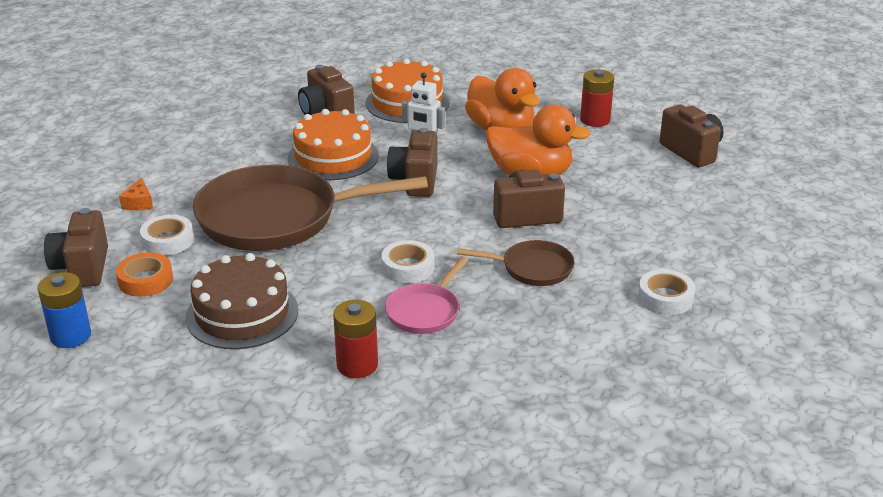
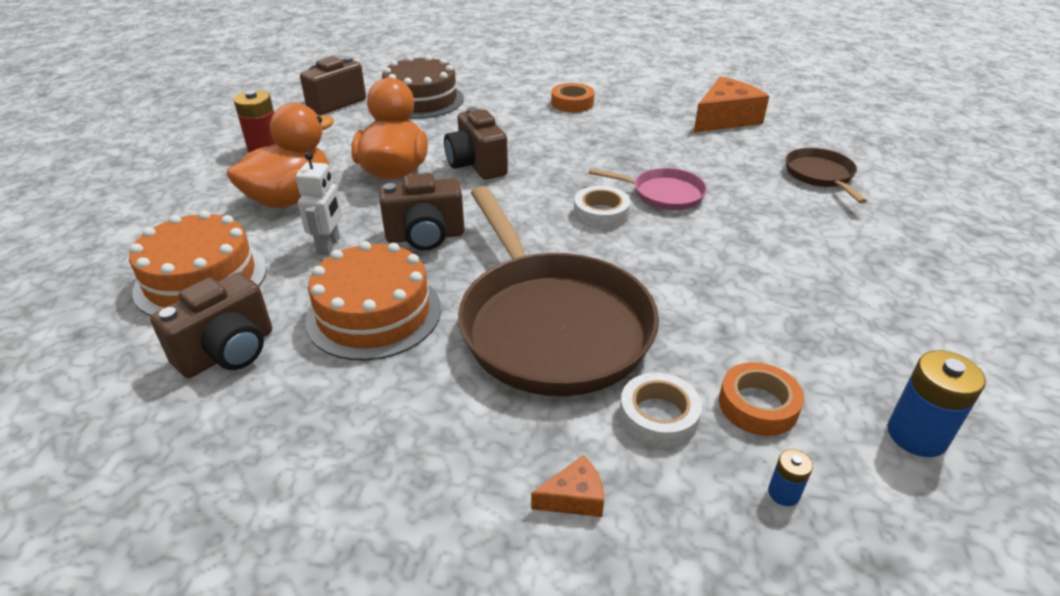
camera: 105 degrees left, 5 degrees up
(82, 268) = (783, 493): brown camera -> blue battery
(242, 313) = (753, 300): brown cake -> brown cake (421, 100)
(357, 365) = (765, 214): red battery -> none
(532, 268) = (564, 154): brown pan -> brown pan (820, 176)
(590, 413) = (725, 119): none -> orange cheese
(665, 298) = (572, 103): white tape -> orange tape

